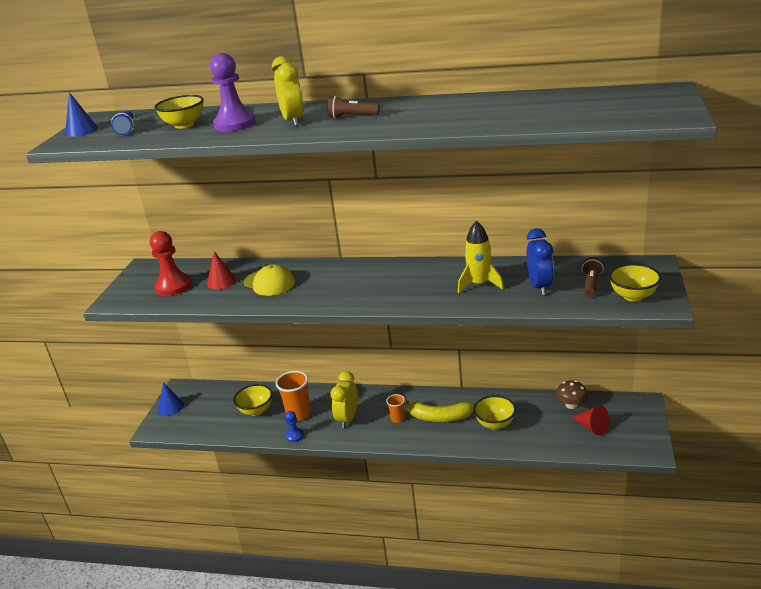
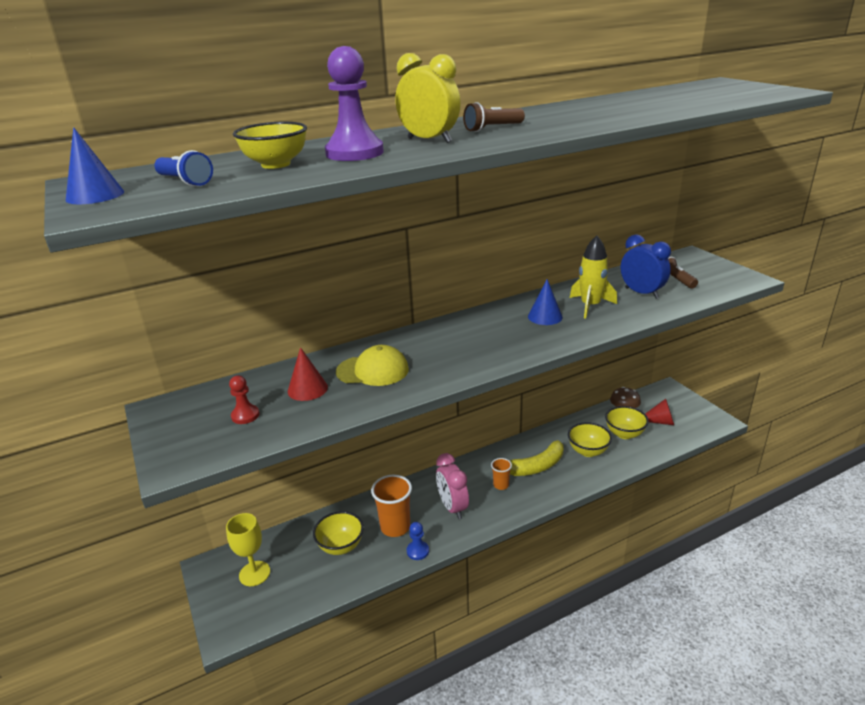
camera: 40 degrees left, 0 degrees up
(171, 407) = (221, 594): blue cone -> blue cone (545, 317)
(173, 286) = (245, 415): red pawn -> red pawn, size x0.53
(197, 404) = (254, 573): none -> yellow goblet
(347, 418) = (452, 507): yellow clock -> pink clock
(633, 296) = (719, 279): yellow bowl -> yellow bowl (624, 434)

